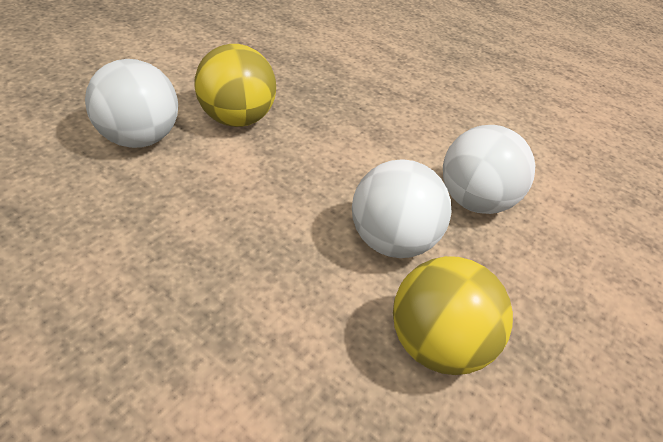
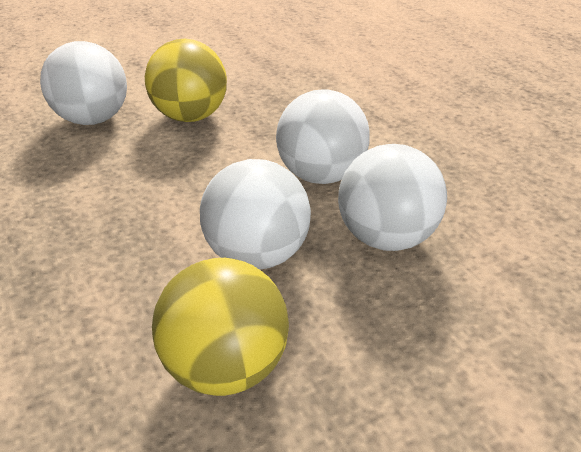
camera: 30 degrees right, 5 degrees down
(390, 156) = (321, 175): none -> white ball

